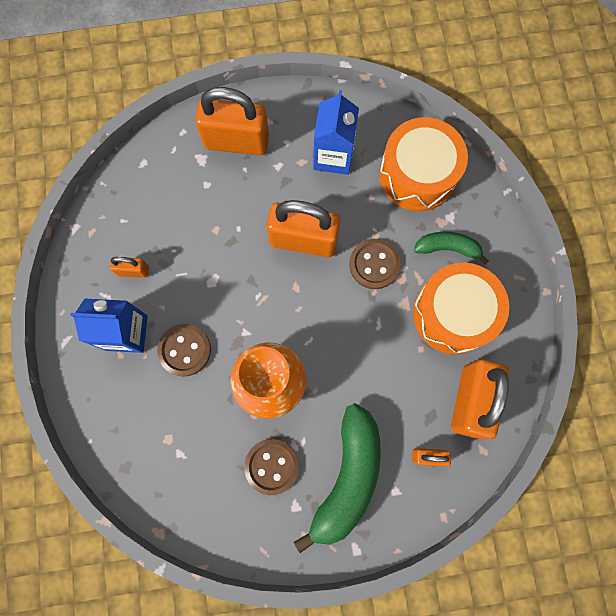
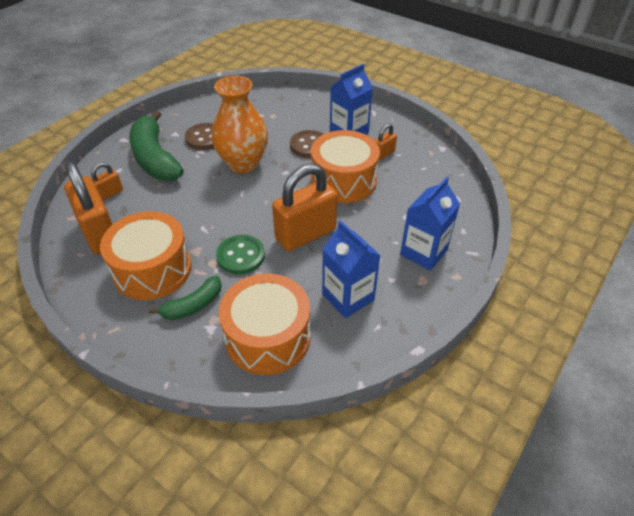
camera: 135 degrees right, 30 degrees down
(208, 271) = (343, 180): none -> orange drum
(237, 141) = (423, 252): orange padlock -> blue carton
(374, 264) = (241, 256): brown button -> green button

